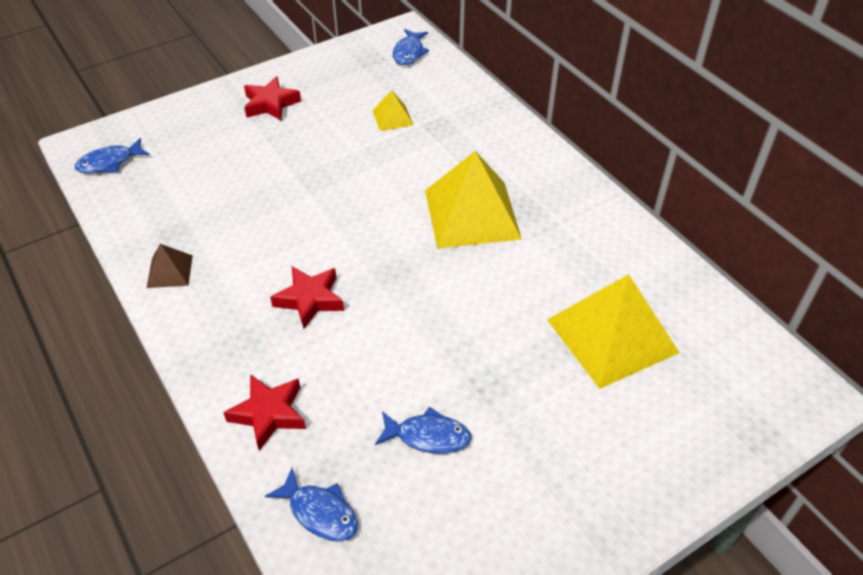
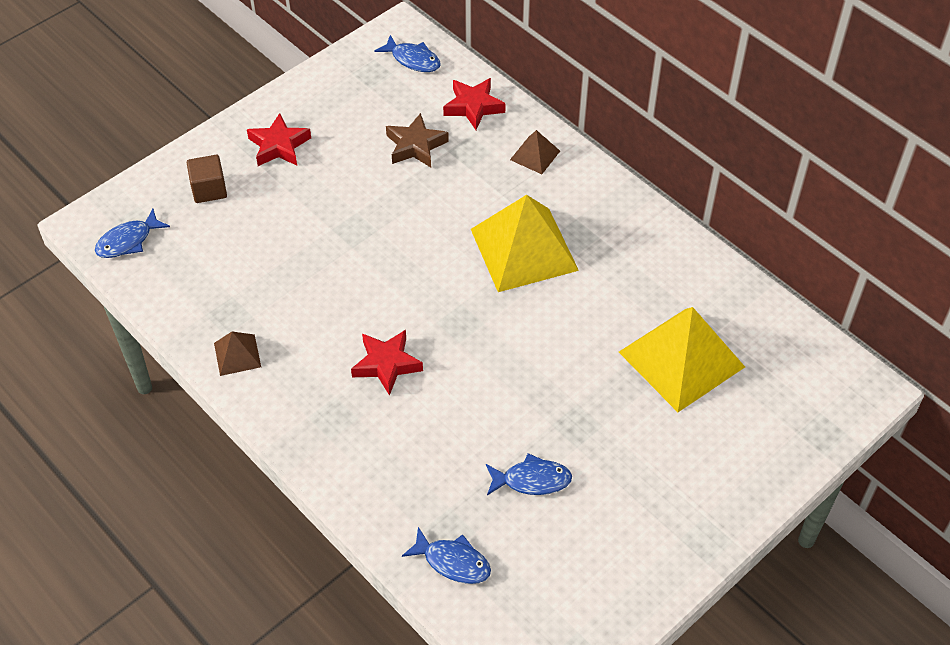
camera: 10 degrees left, 5 degrees up
(197, 130) = (209, 189): none -> brown cube
(269, 414) = (381, 482): red star -> red star (473, 107)
(392, 117) = (415, 146): yellow pyramid -> brown star
(409, 53) = (413, 60): blue fish -> blue fish turned 60 degrees counterclockwise
(501, 137) = (535, 155): none -> brown pyramid

